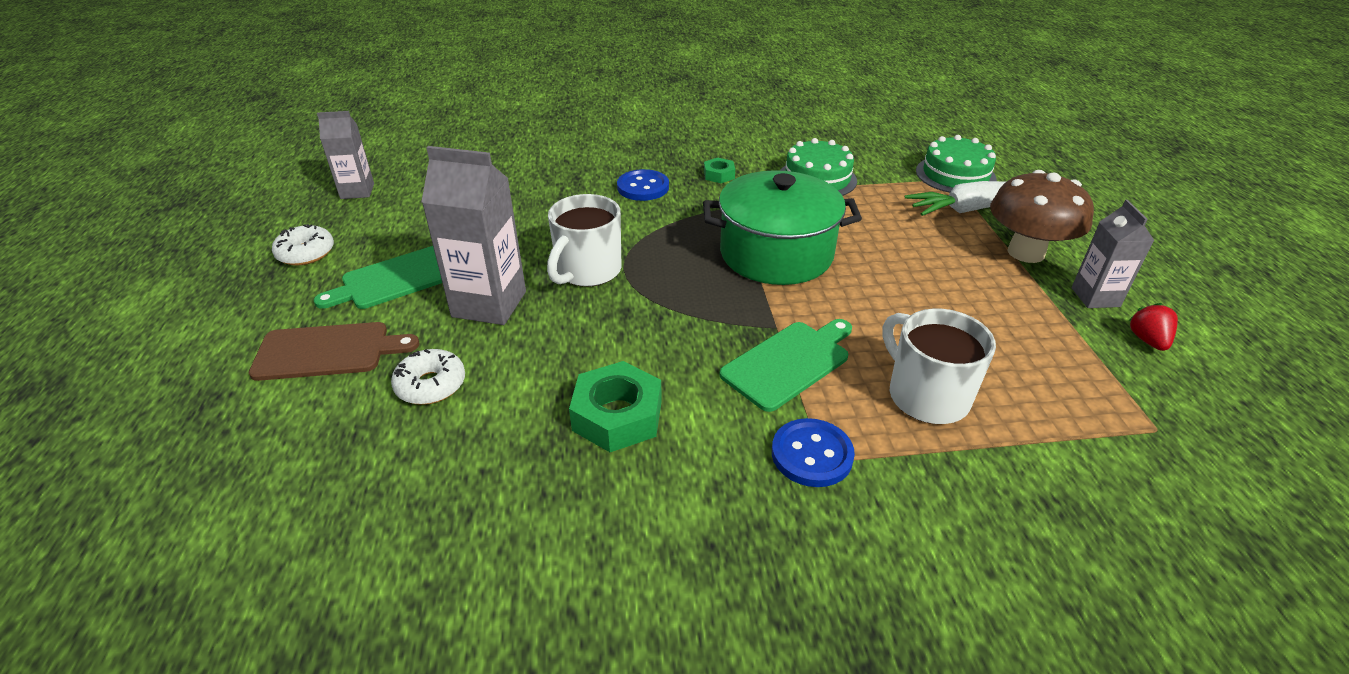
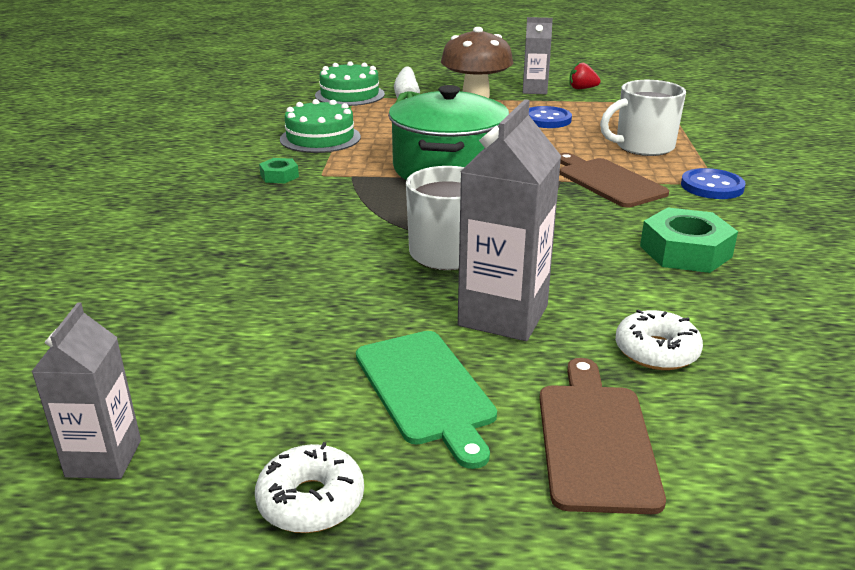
camera: 80 degrees left, 10 degrees down
(643, 187) = (278, 215): blue button -> blue button (546, 119)
(789, 363) = (608, 181): green cutting board -> brown cutting board

